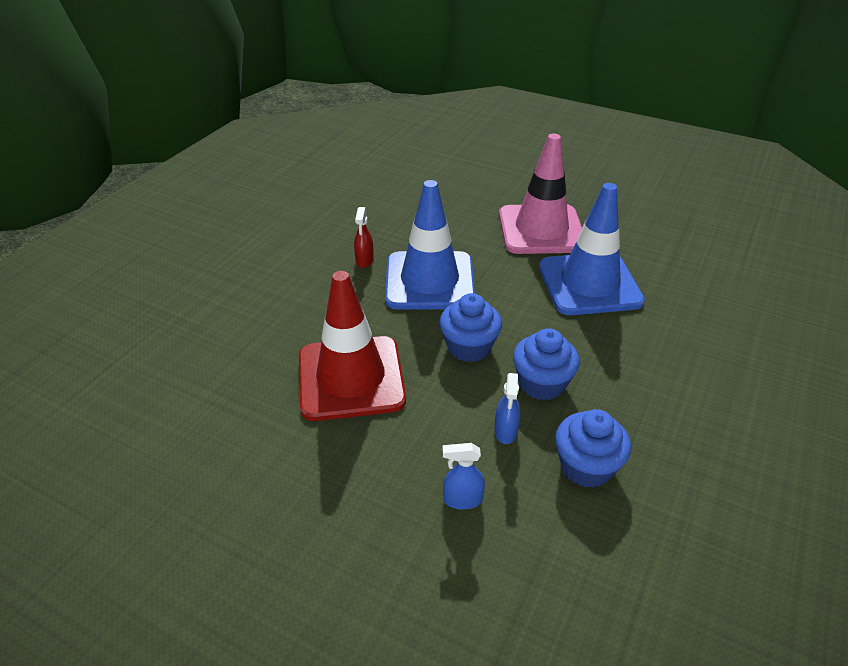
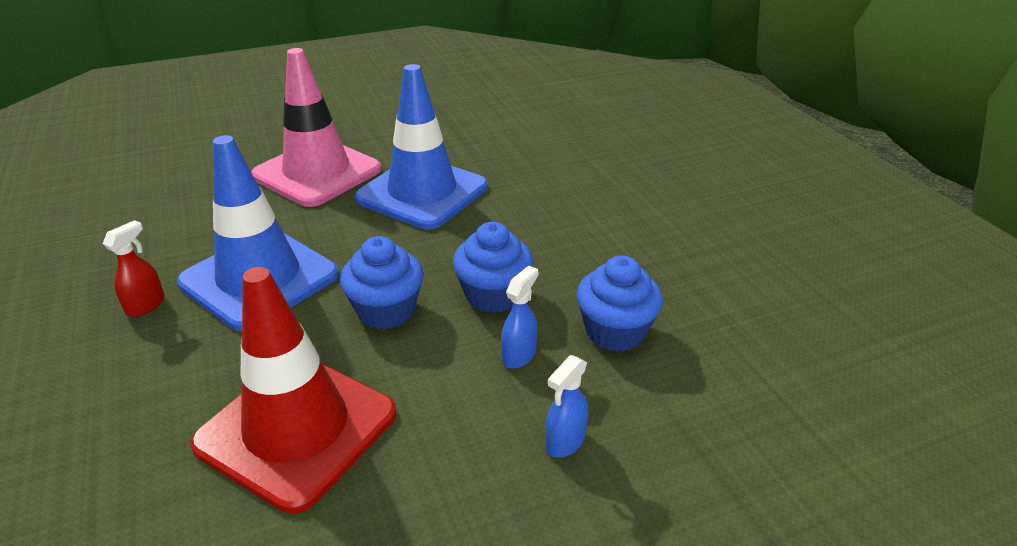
camera: 50 degrees left, 5 degrees down
(364, 260) = (146, 305): red spray bottle -> red spray bottle turned 105 degrees counterclockwise
(505, 431) = (519, 355): blue spray bottle -> blue spray bottle turned 105 degrees counterclockwise

